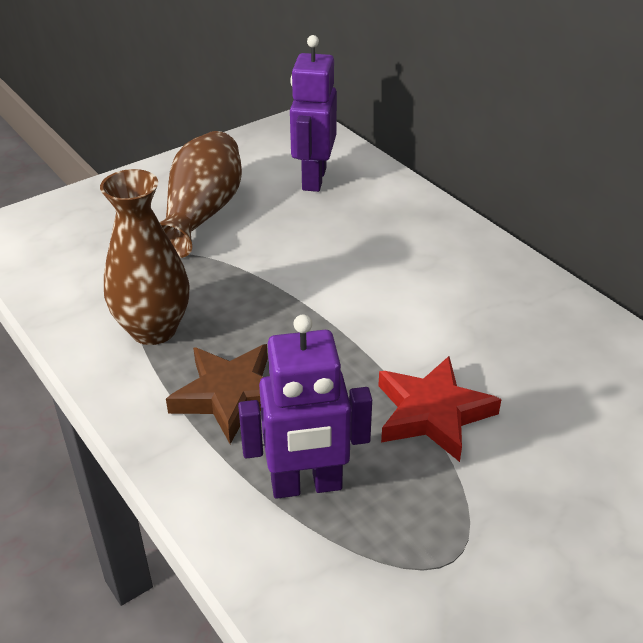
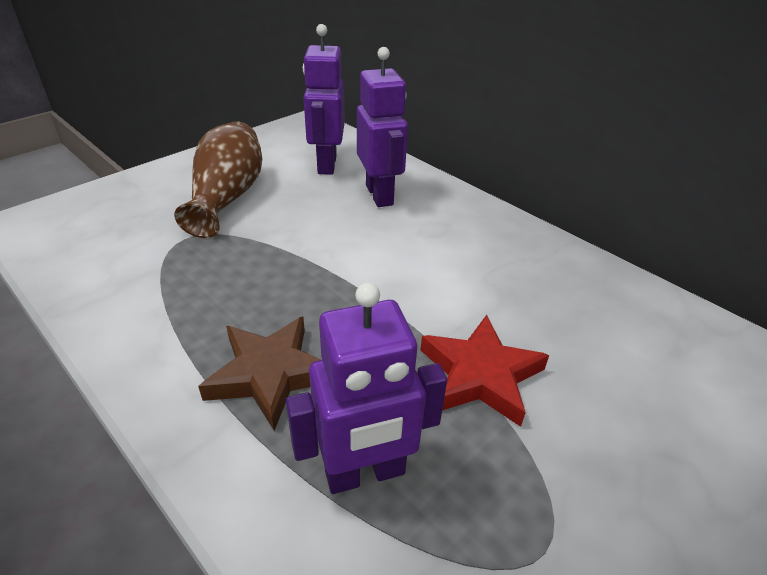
camera: 10 degrees left, 0 degrees up
(153, 330) = (184, 309): brown vase -> none
(367, 219) = (380, 195): none -> purple robot

